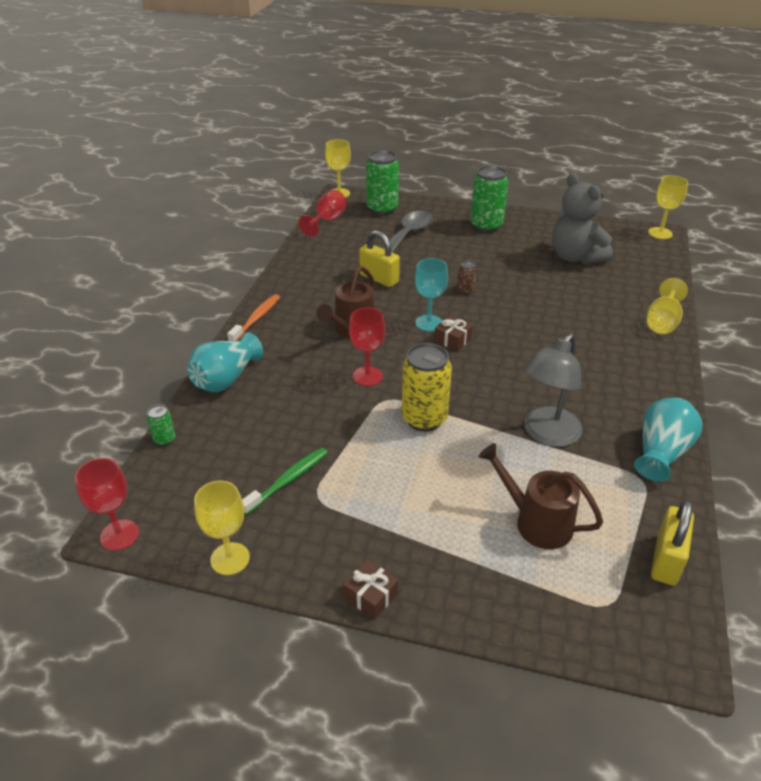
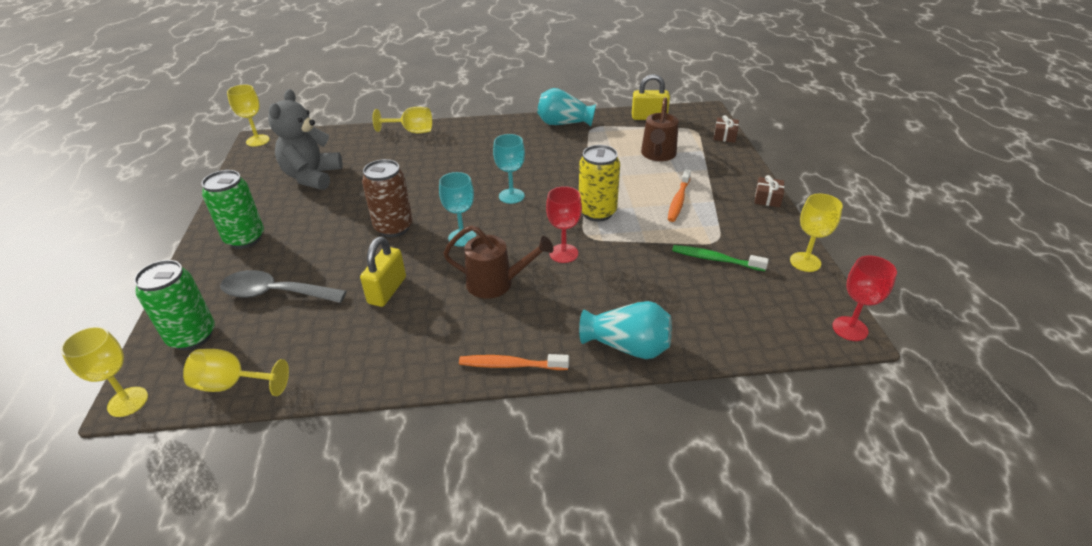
camera: 110 degrees left, 0 degrees up
(164, 439) = (739, 352): green can -> none
(327, 221) = (232, 384): red goblet -> yellow goblet
(413, 496) = (678, 200): none -> orange toothbrush
(452, 340) = (483, 219): brown gift -> brown gift (725, 136)
(465, 290) = (393, 227): brown can -> brown can, size x2.14
(487, 366) = (511, 196): none -> turquoise goblet
(546, 434) = (576, 161): grey lamp -> none
(575, 257) = (312, 177): grey teddy bear -> grey teddy bear turned 150 degrees clockwise

